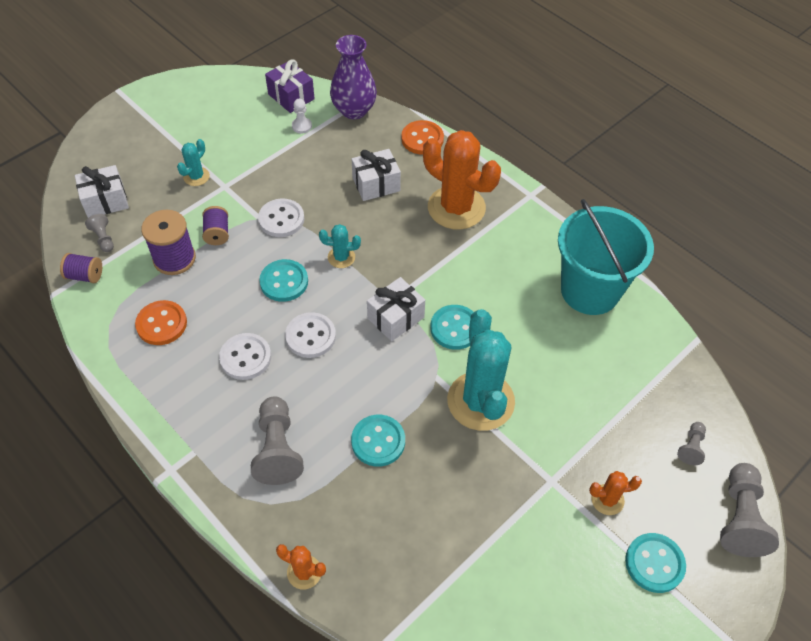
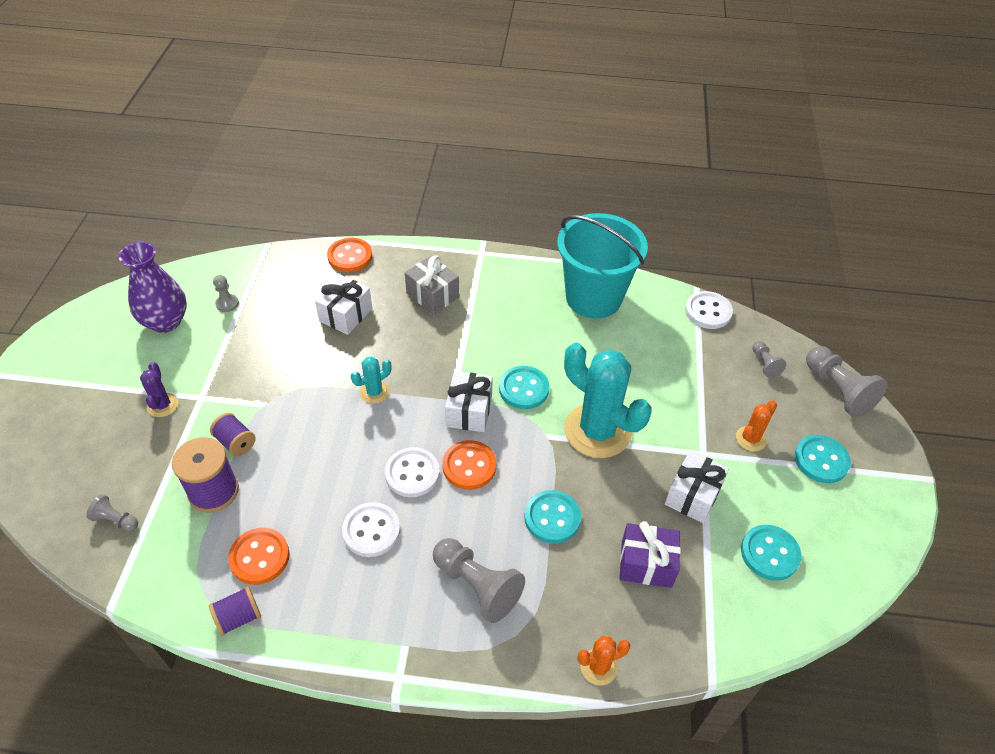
camera: 40 degrees left, 5 degrees down
(85, 276) = (130, 567): purple spool -> purple spool (238, 617)
(105, 201) = (83, 484): white gift -> white gift (693, 495)
(196, 176) = (162, 405): turquoise cactus -> purple cactus
(281, 219) = (287, 393): white button -> white button (708, 311)
(284, 282) = (342, 444): turquoise button -> turquoise button (769, 553)
(291, 96) = (191, 284): purple gift -> purple gift (646, 564)
(301, 126) = (227, 304): white pawn -> grey pawn
(354, 110) = (264, 265): purple vase -> purple vase (166, 322)
(355, 359) = (469, 466): none -> orange button
(456, 208) = (432, 295): orange cactus -> grey gift

